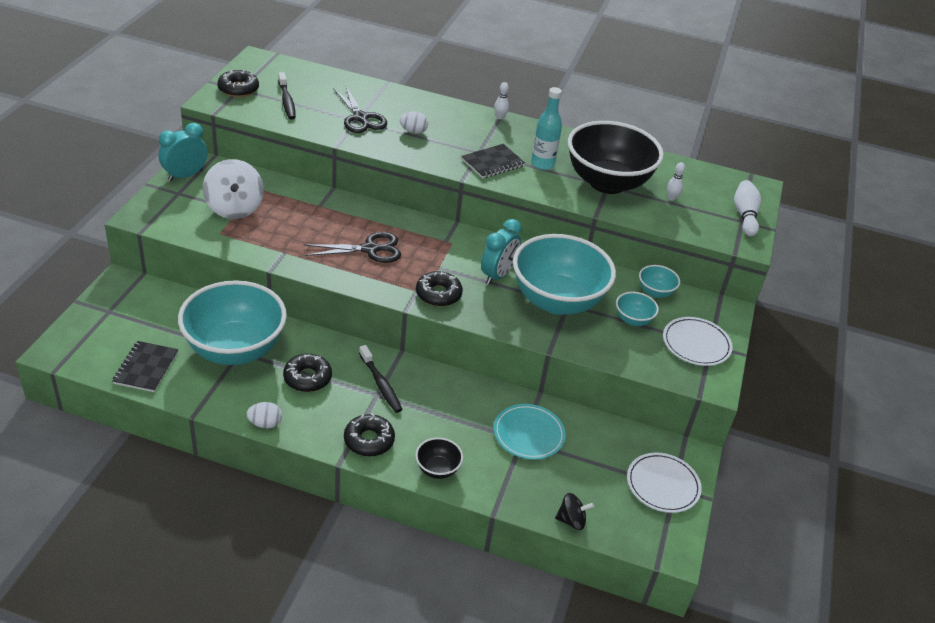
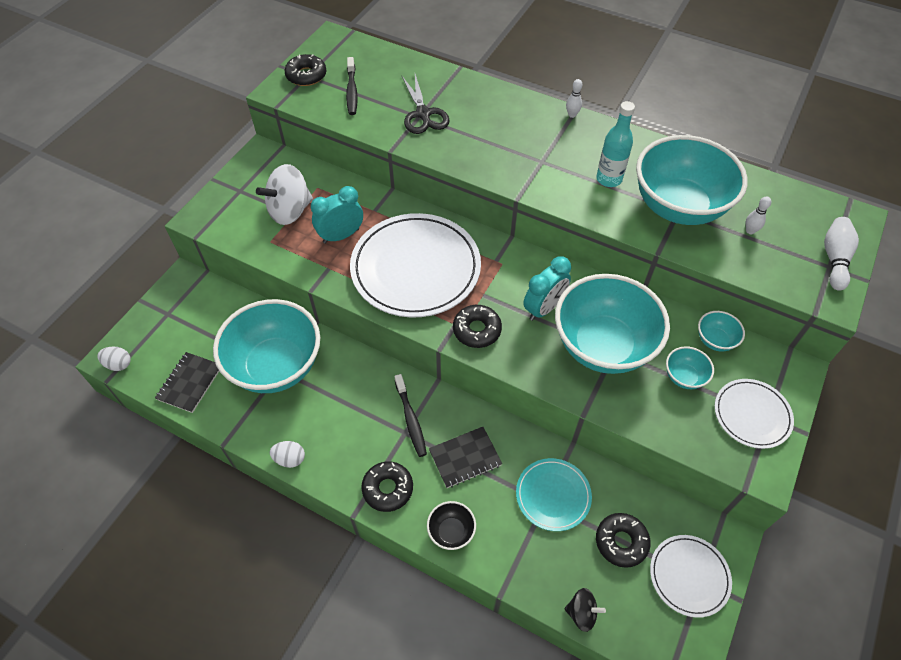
camera: 15 degrees right, 15 degrees up
(185, 176) = (250, 170): turquoise clock -> turquoise clock (341, 236)
(234, 208) = (290, 211): white spinning top -> white spinning top turned 60 degrees clockwise
(307, 378) = (340, 406): black donut -> black donut (621, 542)
(370, 249) = (415, 268): black scissors -> white plate
(413, 131) = (475, 132): white egg -> white egg (118, 364)
(492, 163) = (554, 176): black notebook -> black notebook (465, 458)
(607, 182) = (678, 207): black bowl -> turquoise bowl

